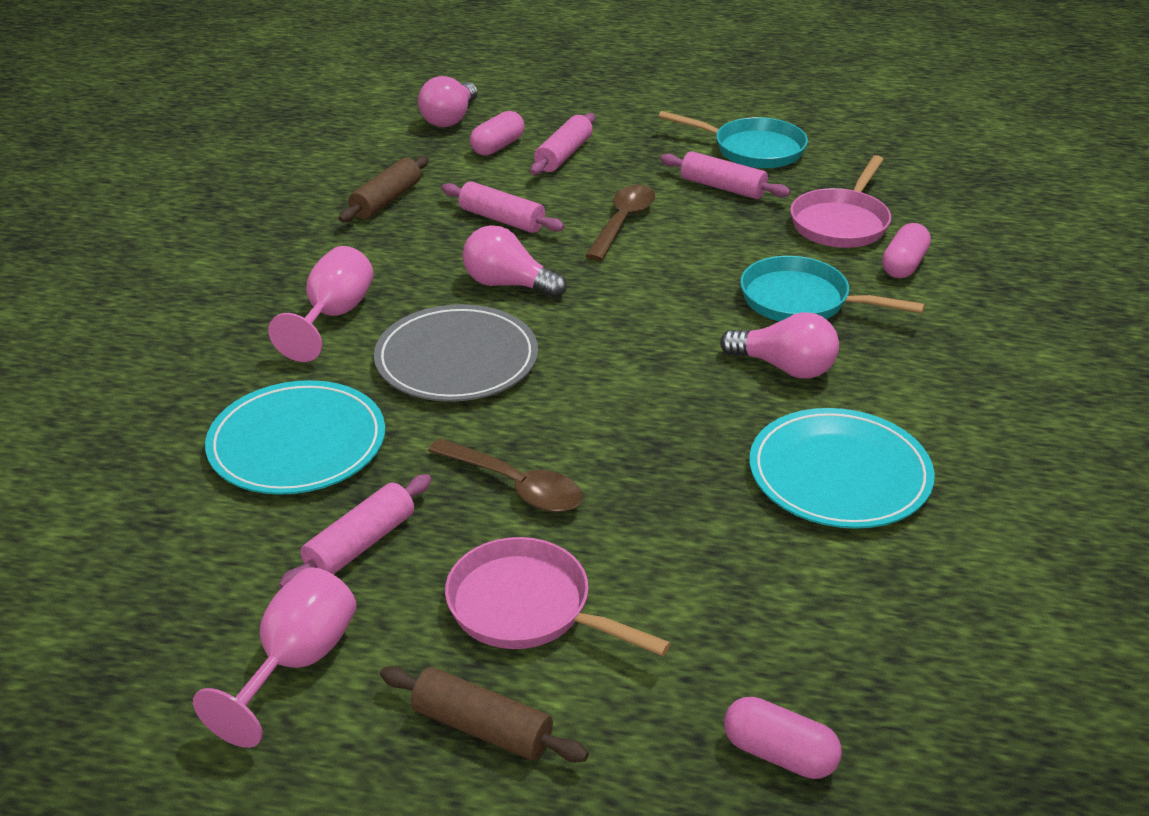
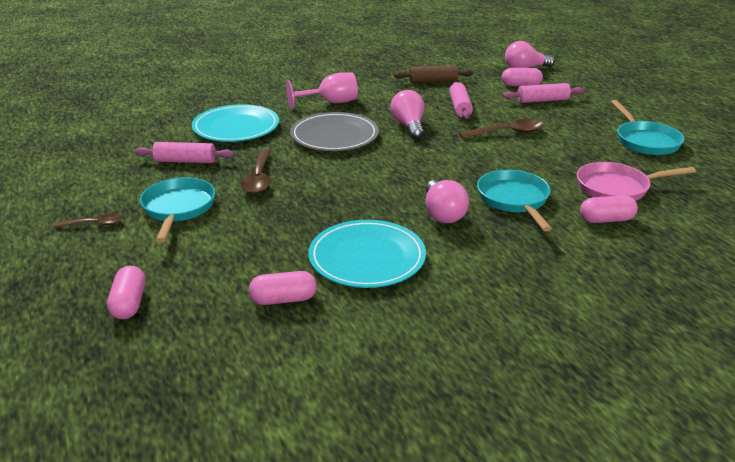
camera: 55 degrees right, 5 degrees down
(297, 663) = (104, 174): pink goblet -> none
(482, 728) = (94, 224): brown rolling pin -> brown spoon
(527, 607) = (178, 209): pink pan -> turquoise pan
(723, 187) = (589, 145): pink rolling pin -> none
(885, 588) = (283, 299): none -> pink capsule

